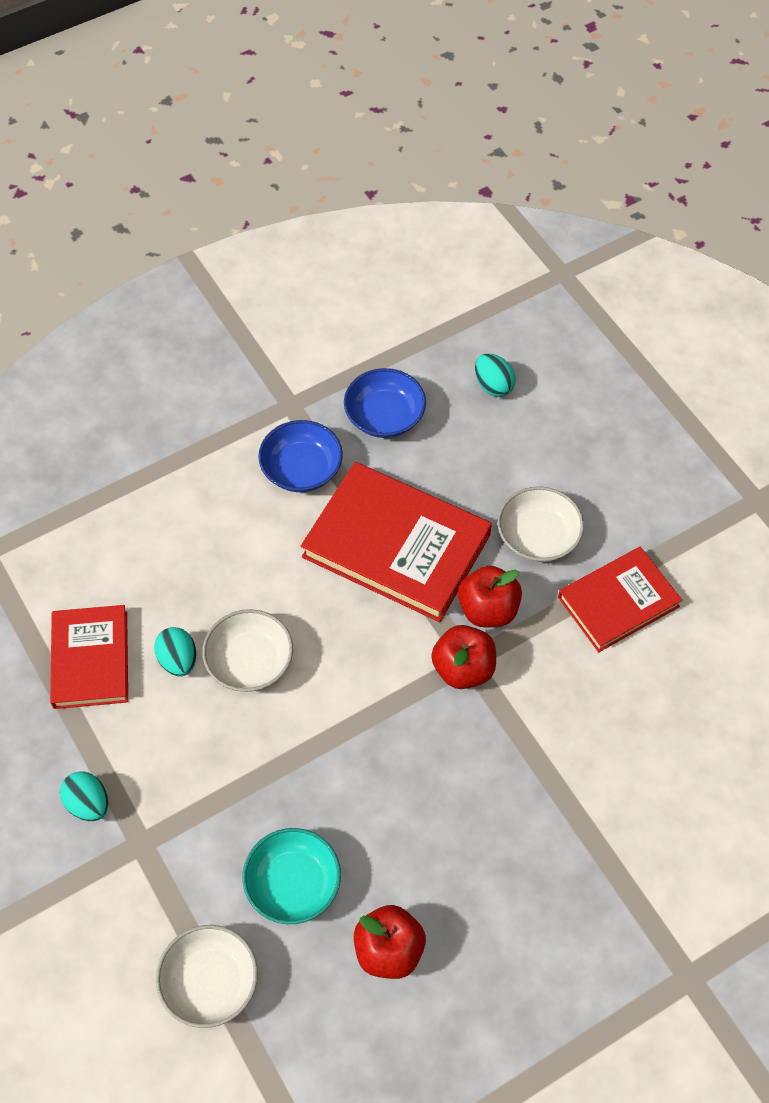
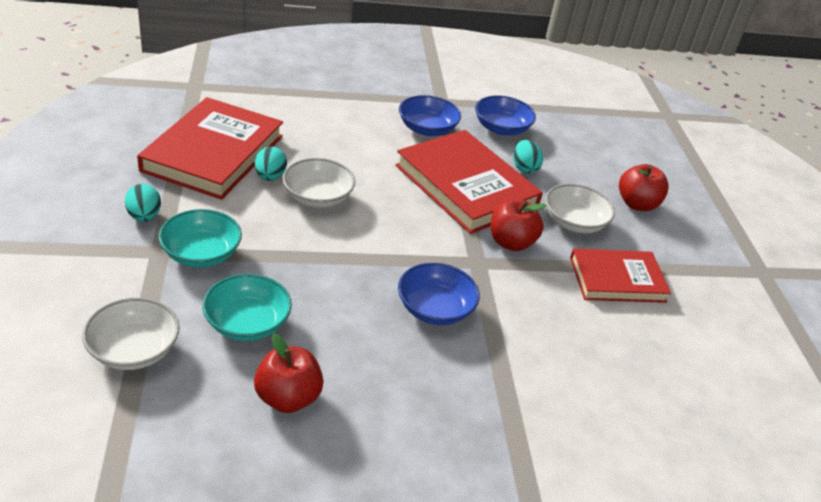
camera: 20 degrees right, 20 degrees down
(90, 659) = (213, 153): red book -> red book, size x1.60
(185, 820) = (201, 254): none -> turquoise bowl
(461, 754) = (435, 309): none -> blue bowl
(463, 669) = (470, 264): red apple -> red apple (637, 204)
(493, 385) = (587, 143): turquoise egg -> turquoise egg (524, 168)

